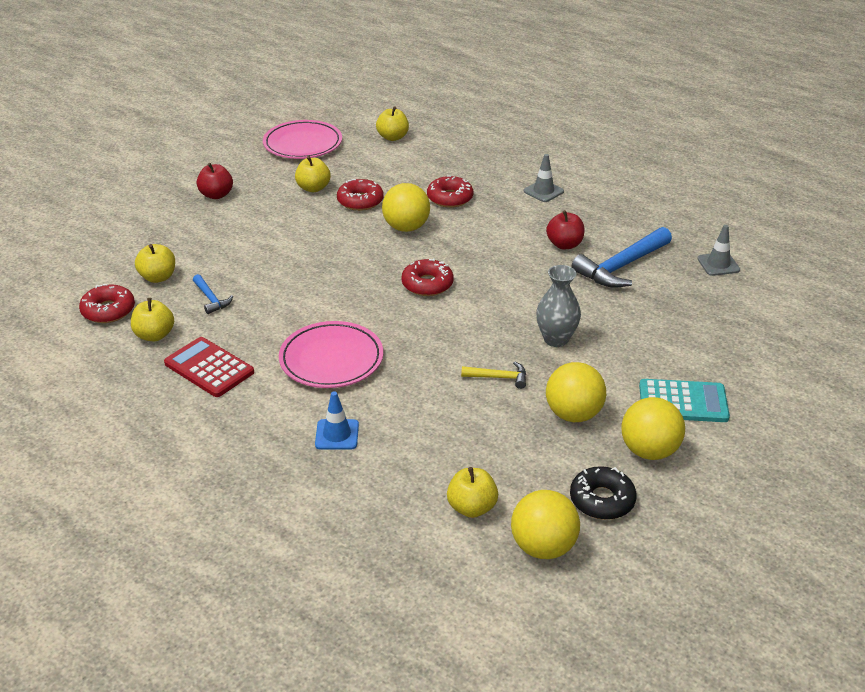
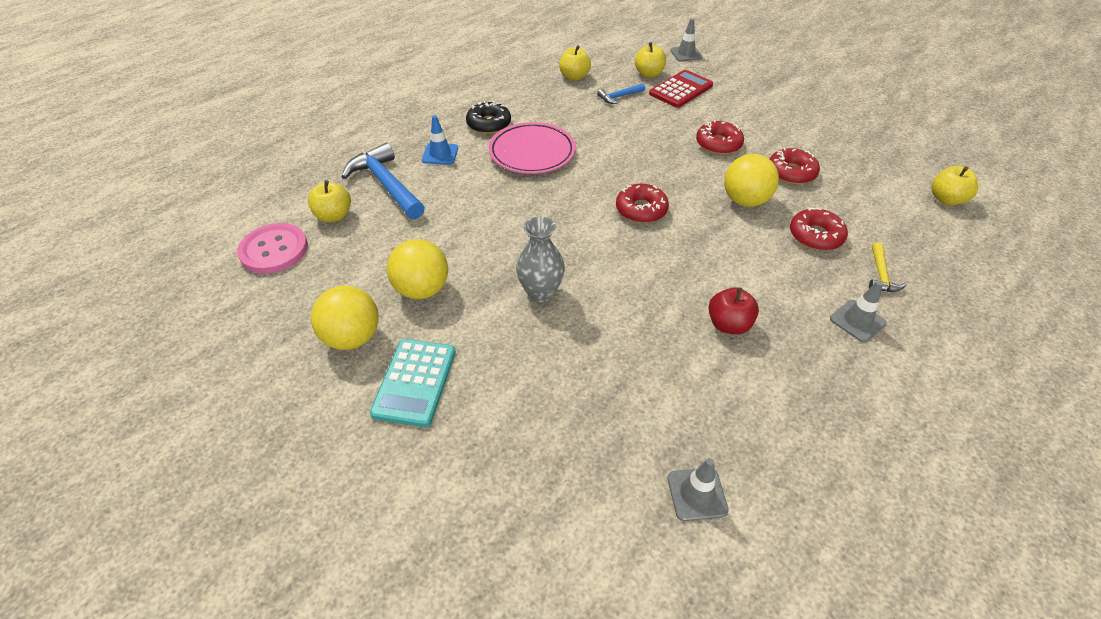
camera: 95 degrees right, 10 degrees up
(108, 310) = (606, 58): red donut -> red donut (718, 144)
(111, 249) = (686, 54): none -> grey traffic cone
(209, 368) = (532, 99): red calculator -> red calculator (681, 90)
(216, 195) = (780, 94): red apple -> none
(303, 144) = (898, 138): pink plate -> none
(313, 188) = (809, 144): yellow apple -> none
(499, 377) = (488, 245): yellow hammer -> yellow hammer (881, 275)
(543, 547) = (274, 250): yellow ball -> pink button
(602, 500) = (306, 293): black donut -> black donut (489, 124)
(621, 267) = (683, 374): blue hammer -> blue hammer (386, 184)

